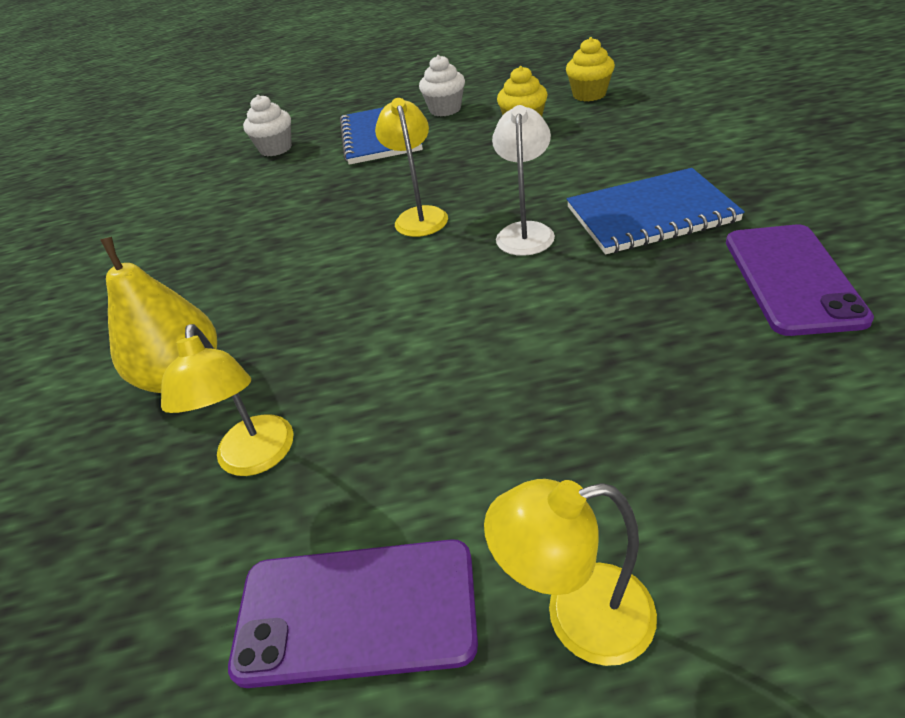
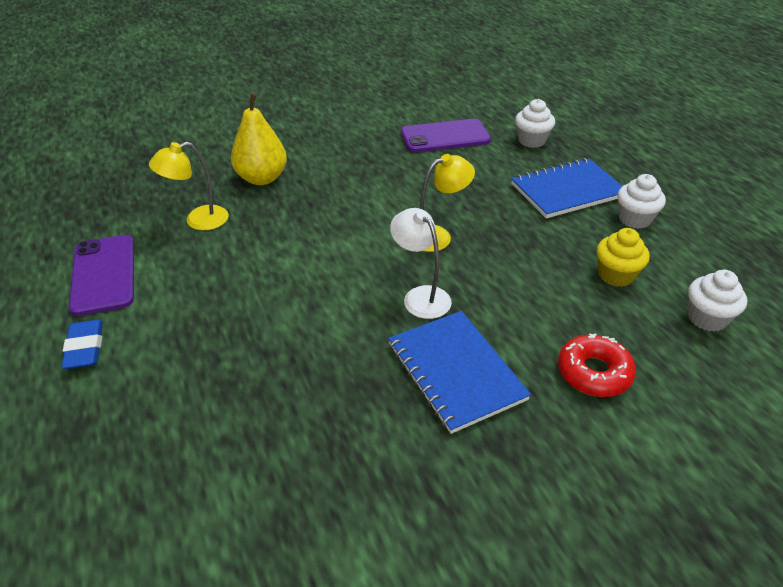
camera: 70 degrees right, 0 degrees up
(525, 232) = (420, 296): white lamp -> white lamp turned 120 degrees counterclockwise
(578, 617) = (85, 348): yellow lamp -> blue eraser
(589, 95) = (707, 318): yellow cupcake -> white cupcake
(653, 145) = (593, 372): none -> red donut
(792, 278) = (362, 463): purple phone -> purple phone (445, 136)

